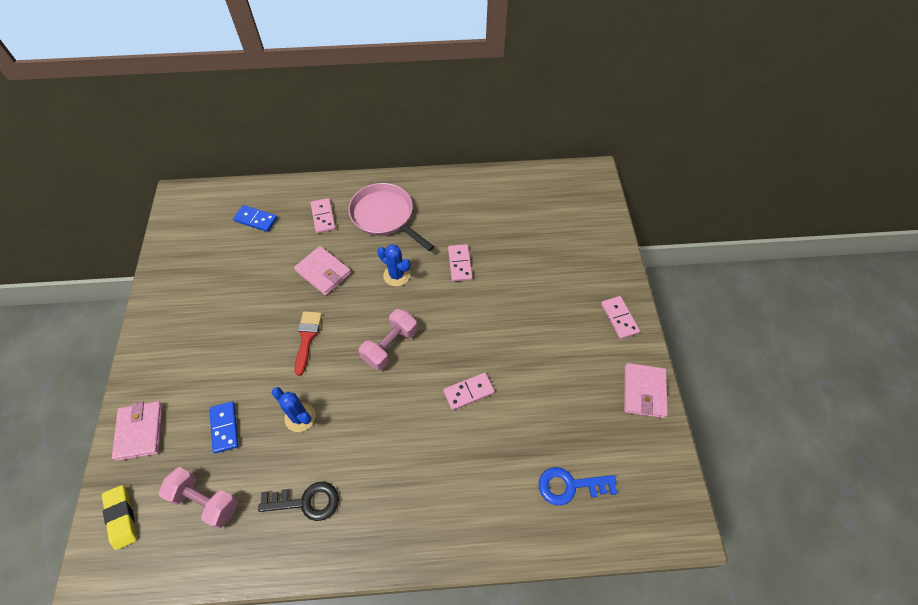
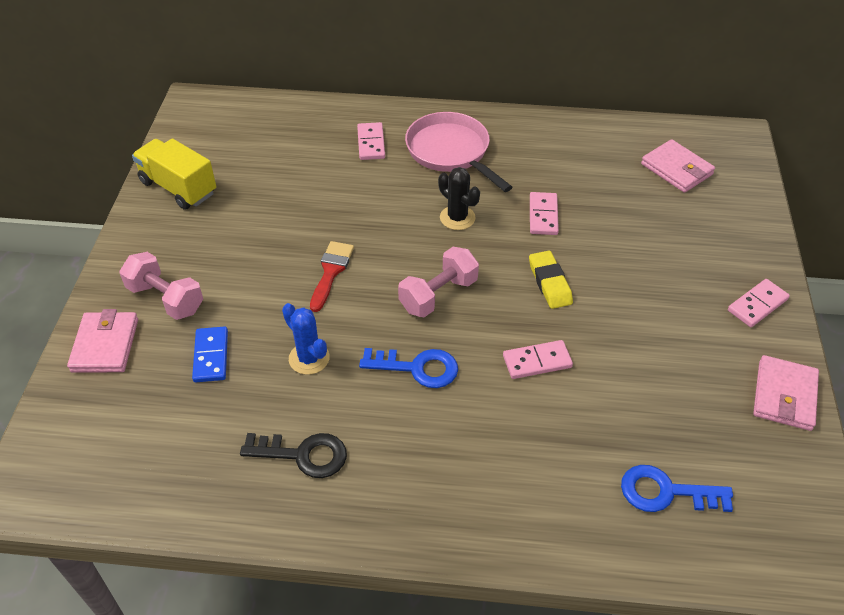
camera: 10 degrees right, 10 degrees down
(121, 517) = (66, 436): yellow eraser -> yellow eraser (549, 283)
(177, 279) = (178, 187): none -> yellow truck
(205, 501) = (173, 434): pink dumbbell -> pink dumbbell (166, 298)
(256, 220) = (285, 136): blue domino -> none
(323, 272) = (362, 203): pink wallet -> pink wallet (676, 169)
(382, 412) = (418, 368): none -> blue key
(396, 275) = (457, 218): blue cactus -> black cactus
(619, 318) = (757, 305): pink domino -> pink domino turned 60 degrees clockwise

